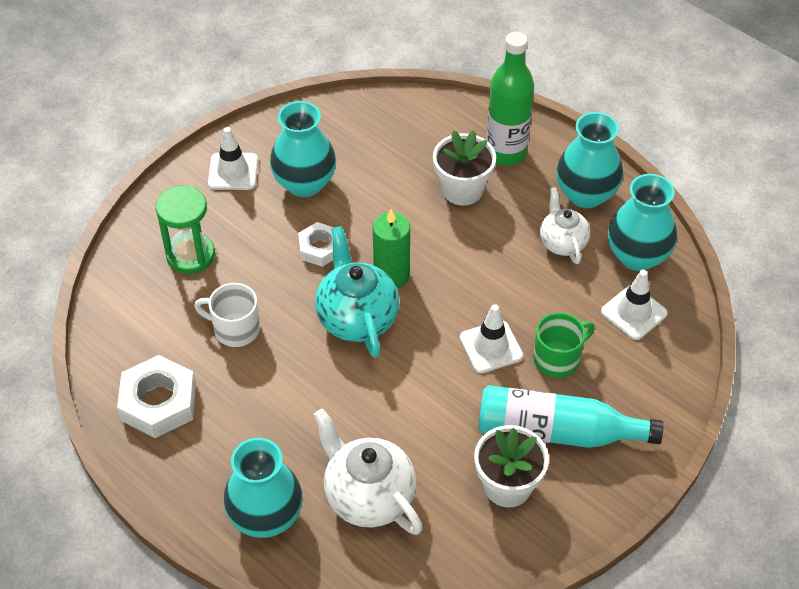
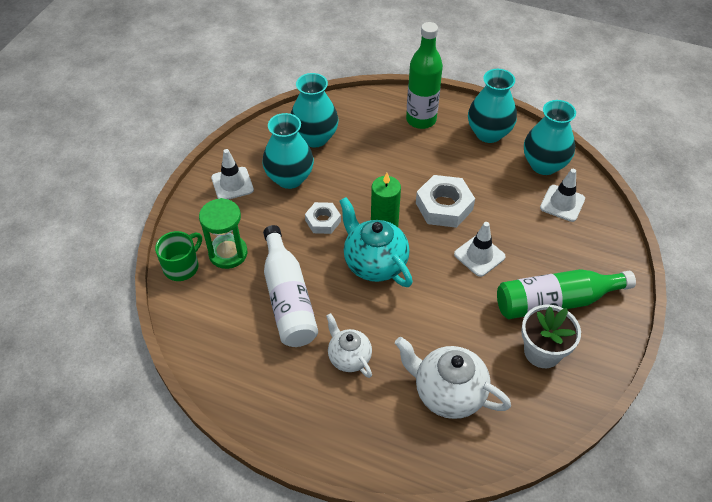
camera: 20 degrees left, 0 degrees up
(159, 402) = (254, 373): white nut -> white nut (444, 206)
(235, 329) = (288, 298): white mug -> white bottle
(266, 517) = (379, 435): turquoise vase -> turquoise vase (315, 137)
(462, 189) = (404, 152): white flower pot -> none
(557, 431) = (555, 301): turquoise bottle -> green bottle
(558, 359) = (529, 250): green mug -> green mug (182, 267)
(562, 242) = (490, 169): white teapot -> white teapot (349, 357)

